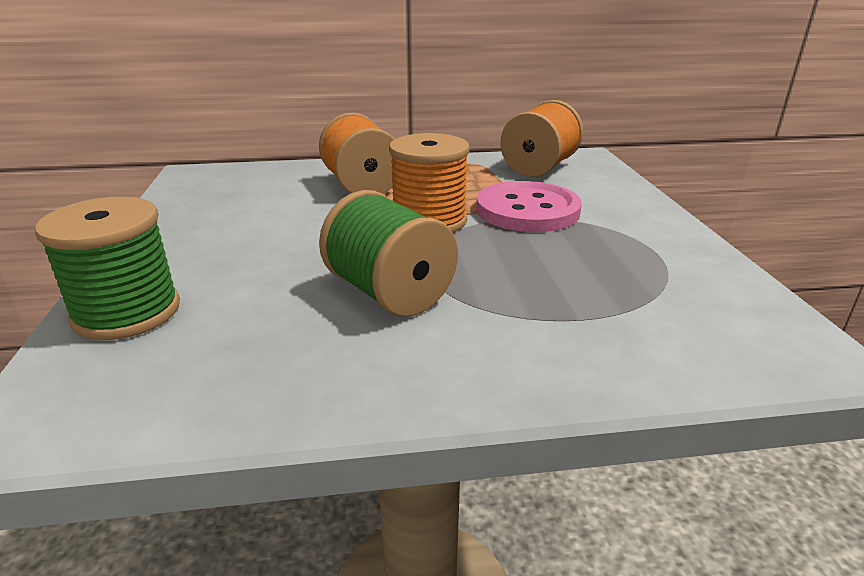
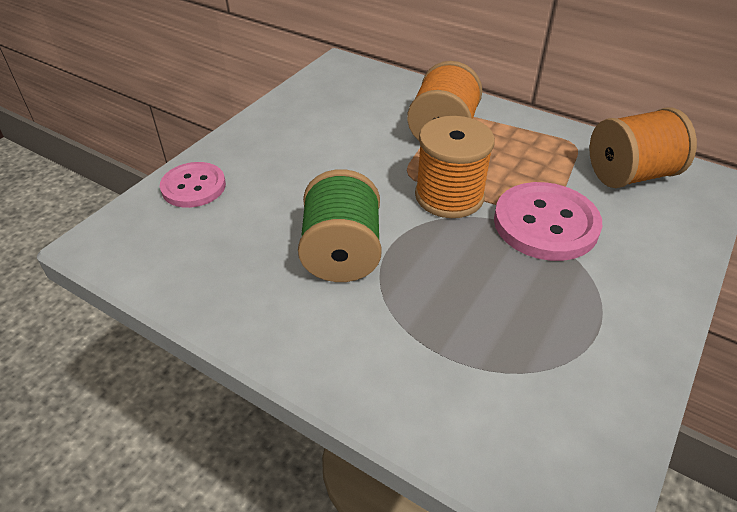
camera: 40 degrees right, 15 degrees up
(127, 312) = (193, 187): green spool -> pink button

